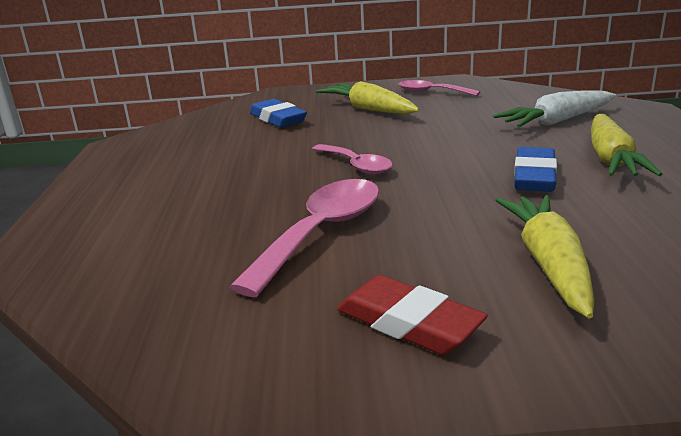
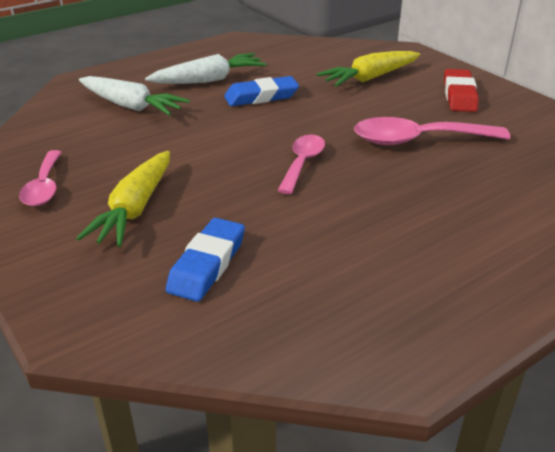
camera: 125 degrees left, 10 degrees up
(611, 159) = (209, 80): yellow carrot -> white carrot

